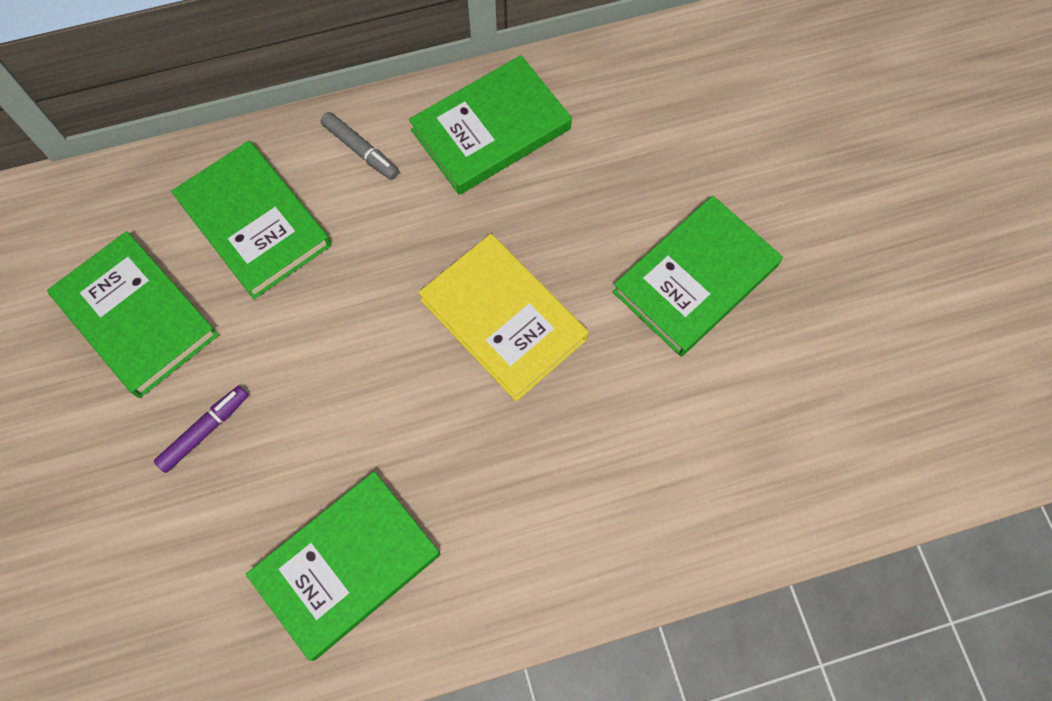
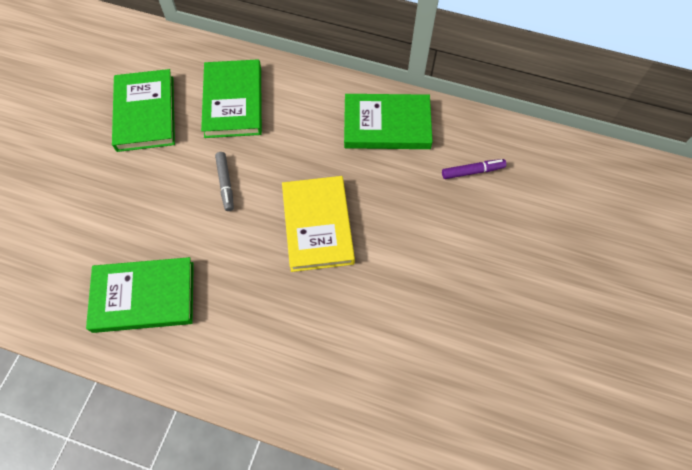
camera: 35 degrees right, 5 degrees down
(205, 431) = (132, 186): purple marker -> purple marker (472, 171)
(361, 150) = (312, 97): grey marker -> grey marker (225, 184)
(695, 279) = (439, 270): green book -> none

